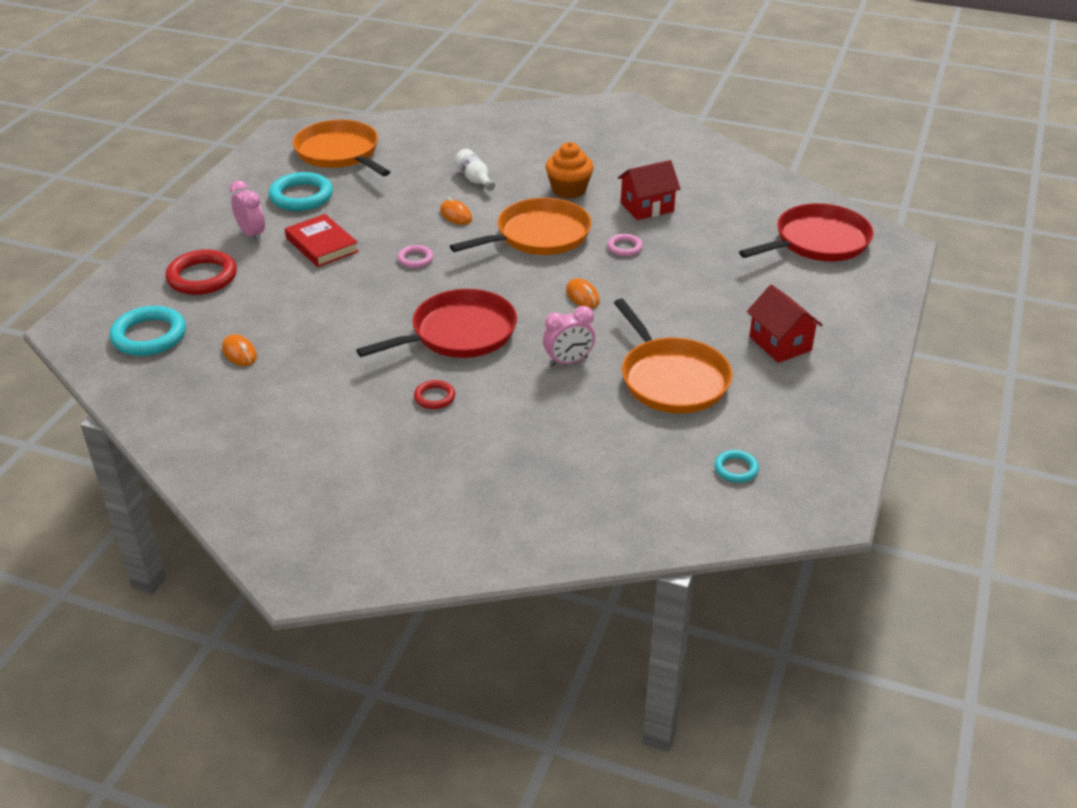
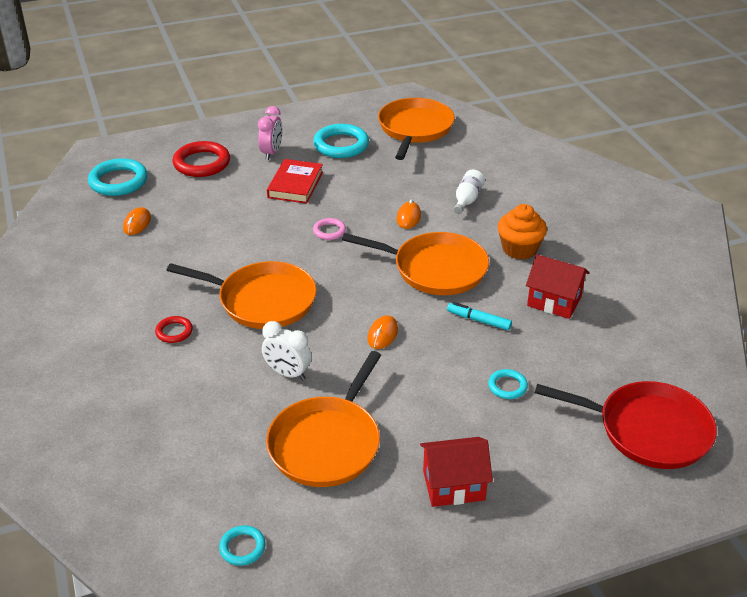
camera: 50 degrees right, 0 degrees up
(459, 333) = (262, 300): red pan -> orange pan
(568, 361) = (288, 373): pink clock -> white clock
(624, 247) = (479, 320): pink ring -> turquoise marker
(710, 272) = (507, 386): none -> turquoise ring
(780, 343) = (453, 485): red house -> red house turned 60 degrees clockwise

